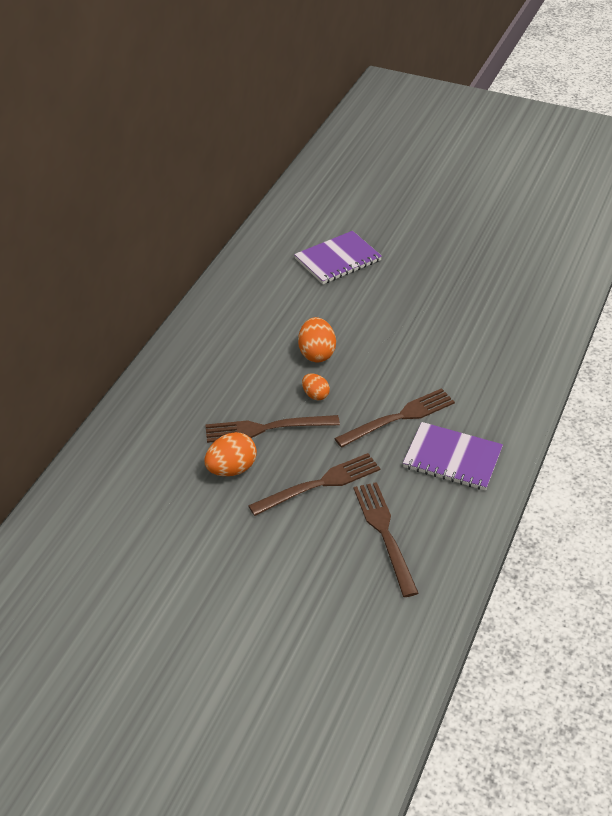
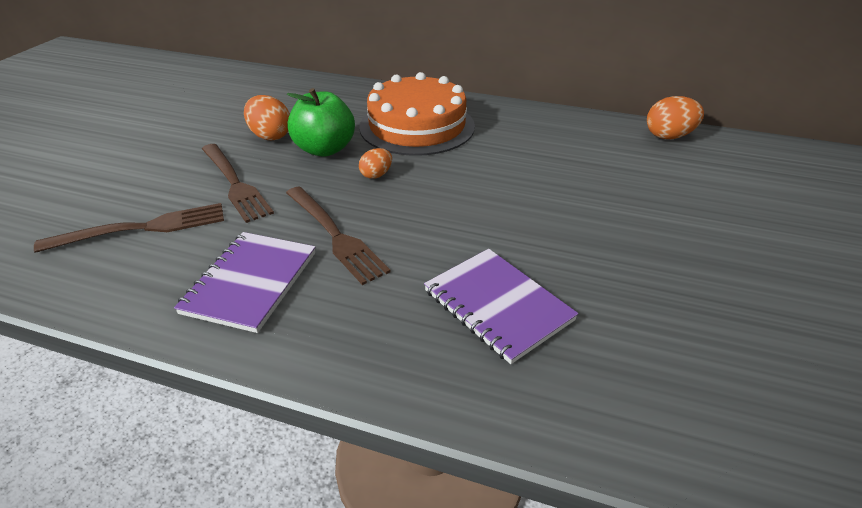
camera: 85 degrees right, 5 degrees down
(230, 367) = (417, 126): none -> orange cake
(265, 428) = (324, 149): brown fork -> green apple
(316, 353) = (448, 173): orange egg -> orange egg (669, 136)
(338, 260) = (637, 179): purple notebook -> purple notebook (498, 305)

